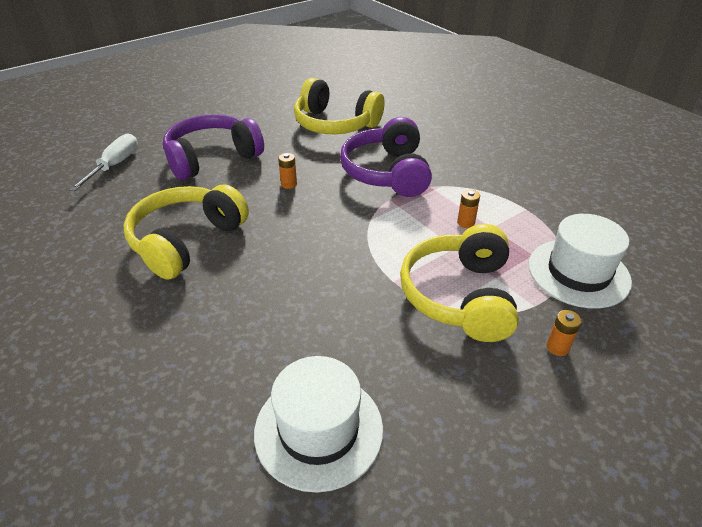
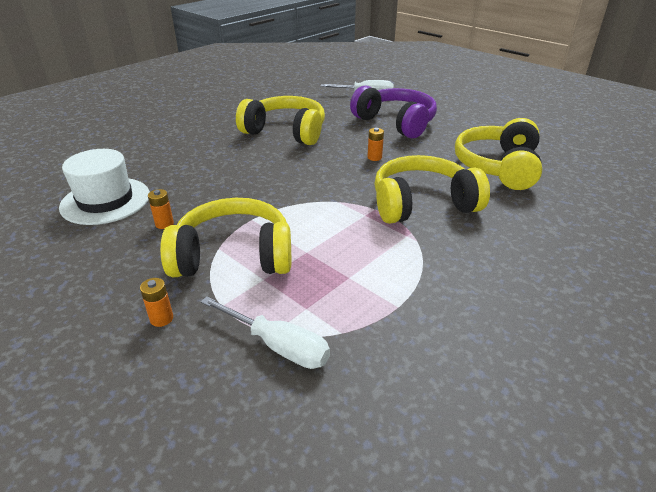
camera: 80 degrees right, 5 degrees down
(387, 172) = (422, 204): purple headphones -> yellow headphones
(465, 223) = (351, 258): orange battery -> orange battery (164, 224)
(578, 273) = (278, 346): white hat -> white screwdriver

